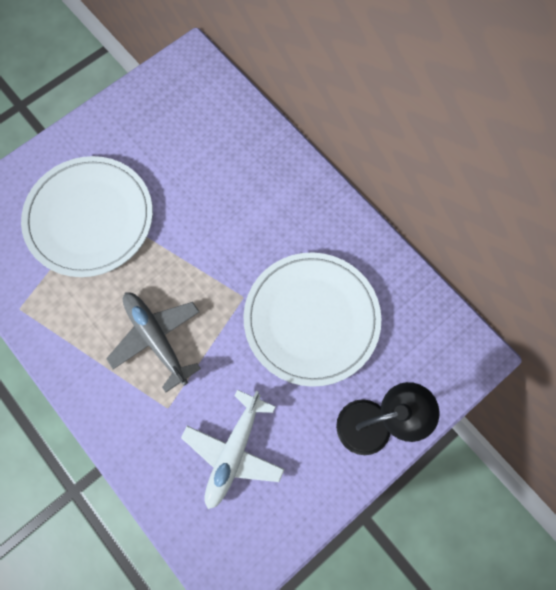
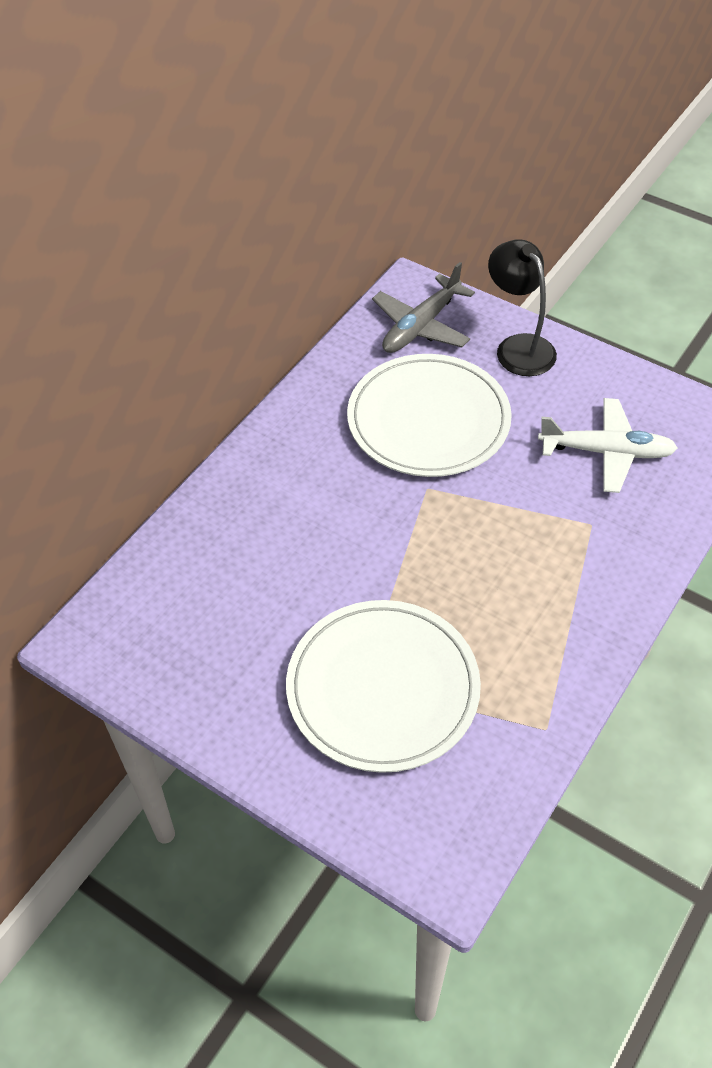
camera: 105 degrees left, 20 degrees down
(156, 339) = (517, 558): grey plane -> grey plane (421, 326)

